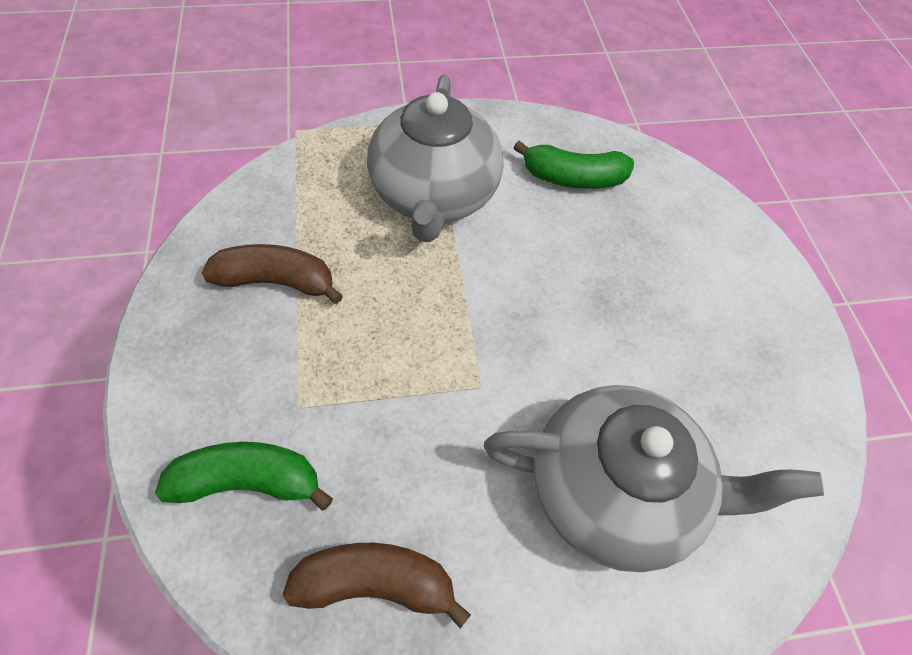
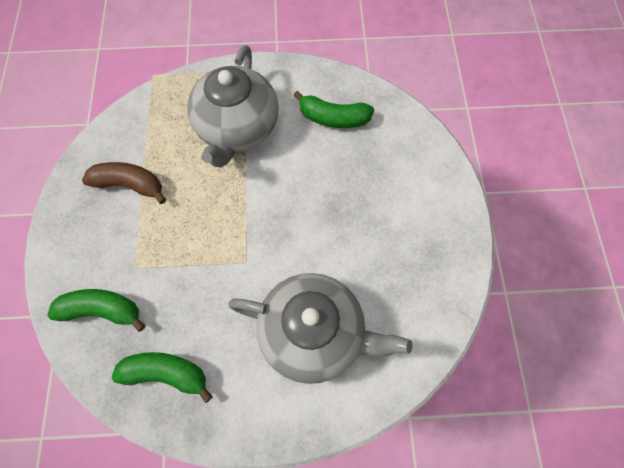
camera: 10 degrees right, 10 degrees up
(376, 583) = (166, 373): brown banana -> green banana

